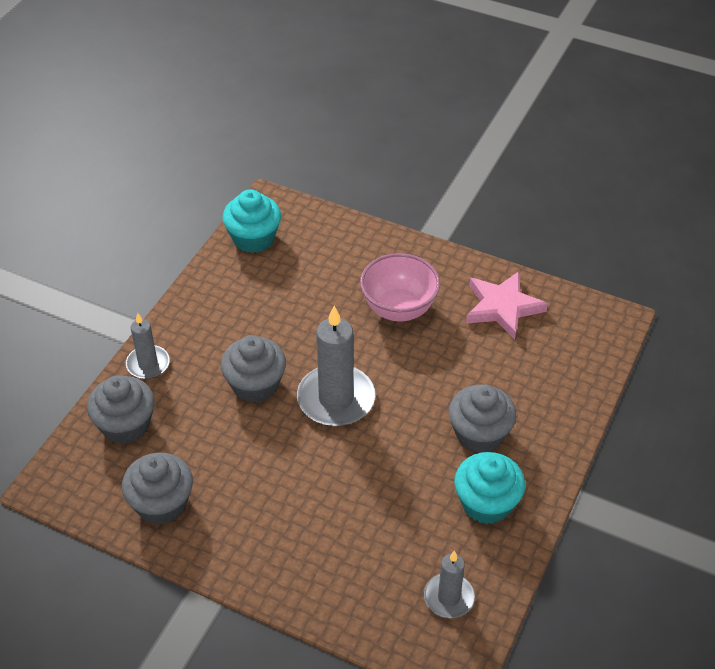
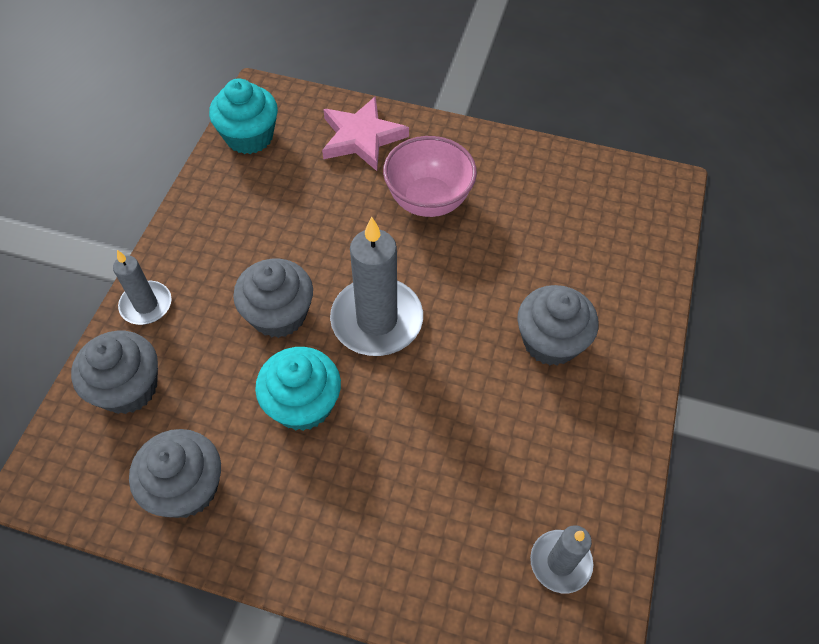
camera: 10 degrees left, 10 degrees up
(486, 503) = (577, 429): turquoise cupcake -> turquoise cupcake (303, 404)
(502, 307) = (542, 185): pink star -> pink star (361, 138)

